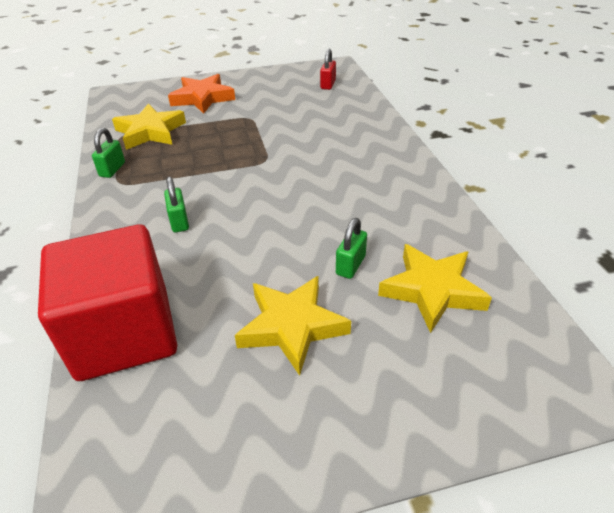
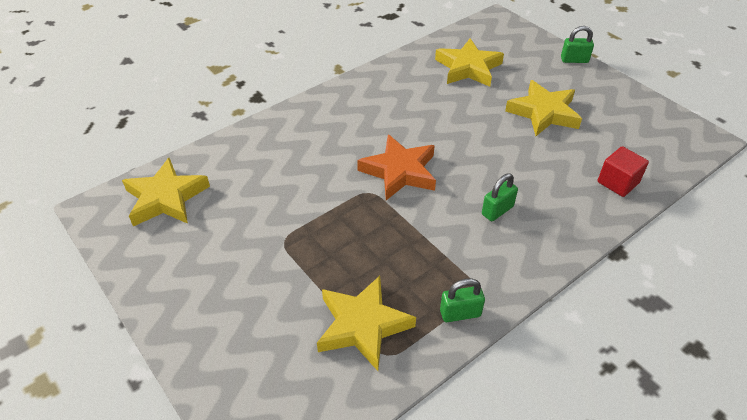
camera: 115 degrees left, 5 degrees up
(124, 333) = (618, 182): red cube -> red cube, size x0.44
(202, 98) = (245, 316): orange star -> orange star (400, 171)
(328, 85) = (166, 198): red padlock -> yellow star
(350, 265) = (472, 103): green padlock -> green padlock (574, 60)

